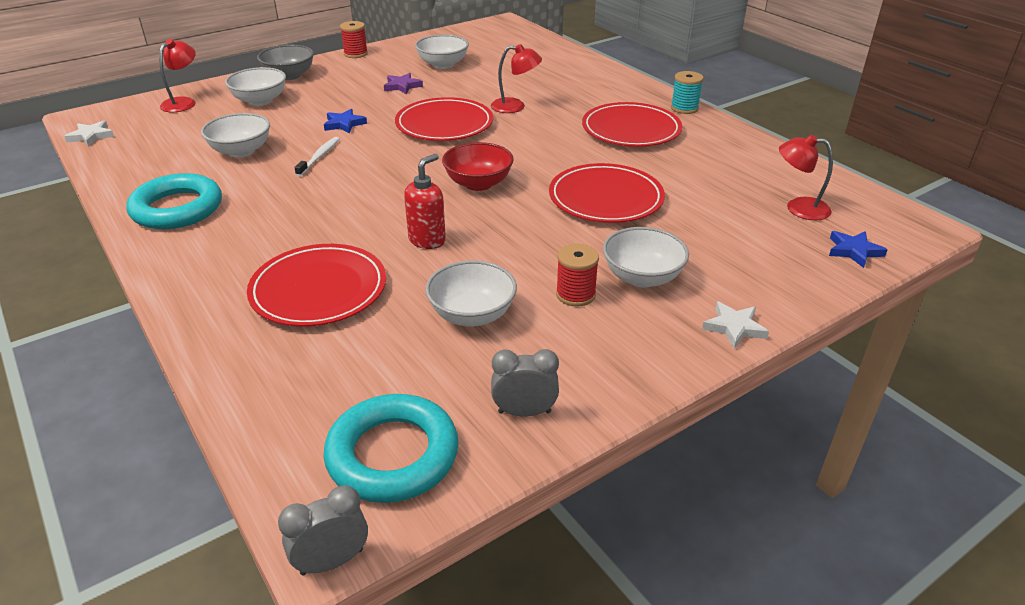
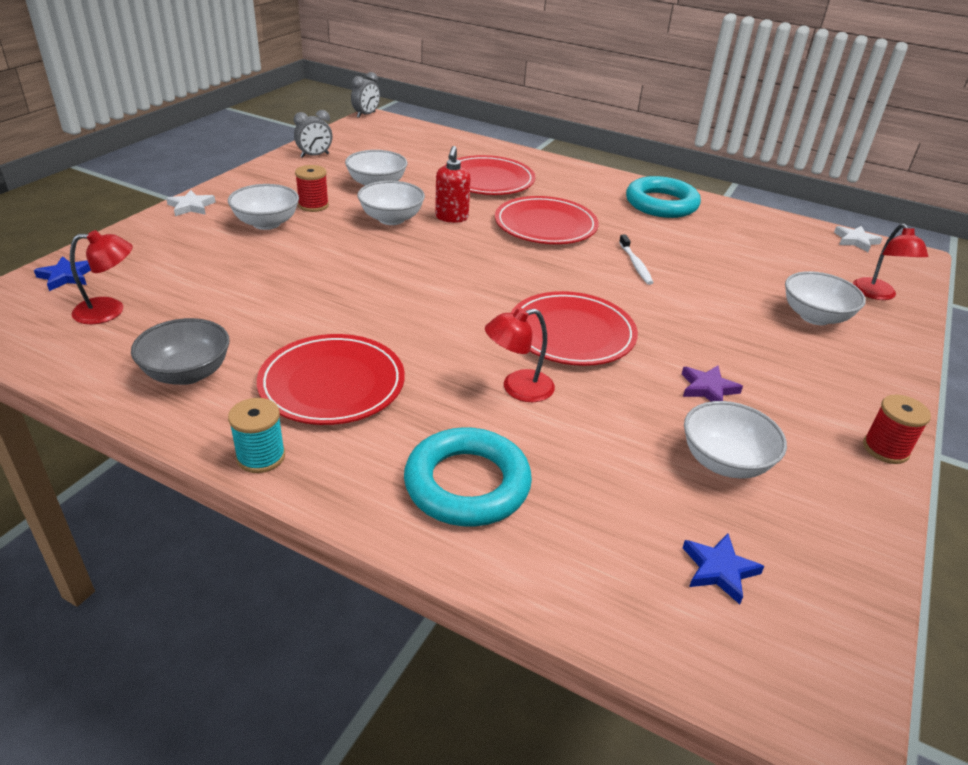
camera: 150 degrees right, 0 degrees up
(241, 151) = (710, 255): white bowl -> white bowl (391, 219)
(289, 76) = (869, 368): grey bowl -> grey bowl (187, 373)
(344, 124) = (675, 307): blue star -> blue star (719, 570)
(392, 455) = (369, 136): turquoise ring -> turquoise ring (467, 484)
(478, 183) = (458, 269): red bowl -> none
(605, 198) = (323, 280): red plate -> red plate (545, 225)

